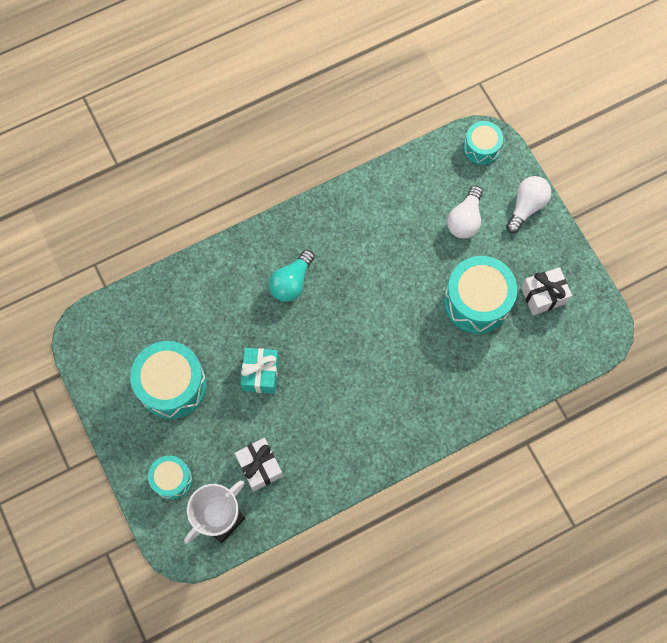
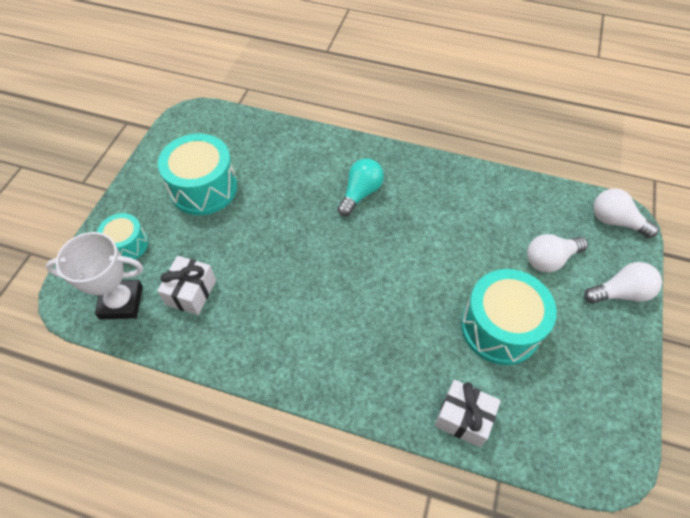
camera: 45 degrees right, 15 degrees down
(260, 374) = (269, 232): turquoise gift -> none
(291, 282) = (360, 193): turquoise light bulb -> turquoise light bulb turned 135 degrees clockwise
(481, 148) = (615, 221): turquoise drum -> white light bulb
(543, 295) = (572, 376): white gift -> white gift (463, 418)

